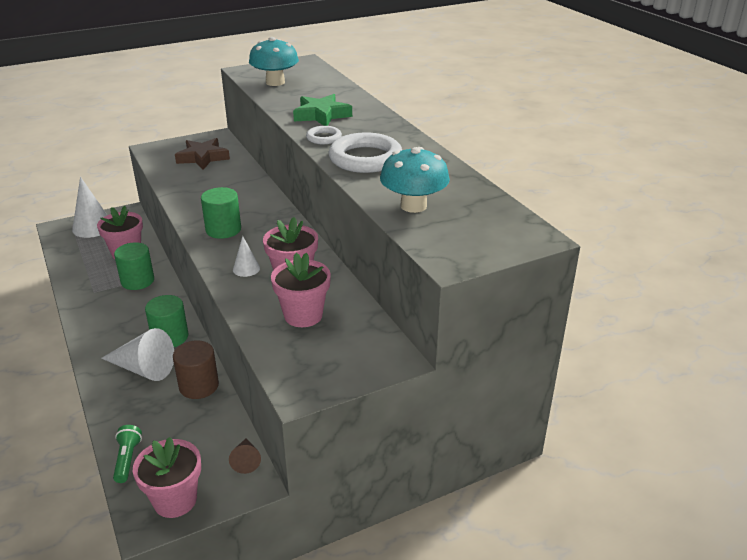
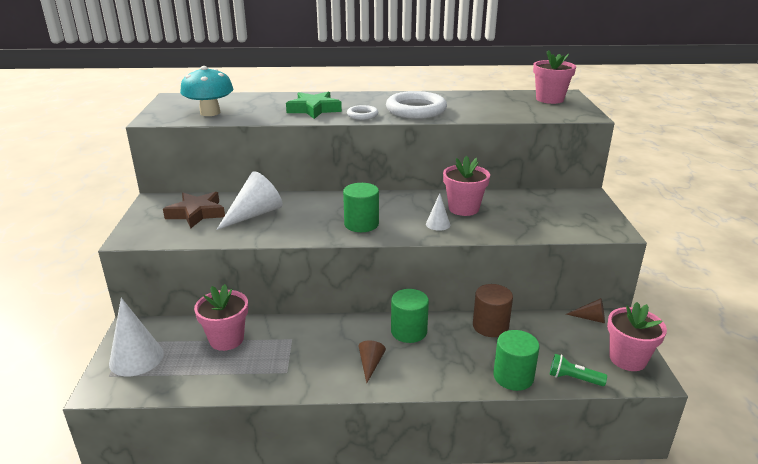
camera: 65 degrees left, 5 degrees down
(114, 329) = (370, 364): none -> brown cone
(137, 281) = (292, 338): green cylinder -> green cylinder (513, 377)
(143, 369) = (449, 354): white cone -> white cone (254, 214)
(303, 315) = (520, 214): pink flower pot -> pink flower pot (549, 99)
(413, 206) = (504, 110): turquoise mushroom -> none

